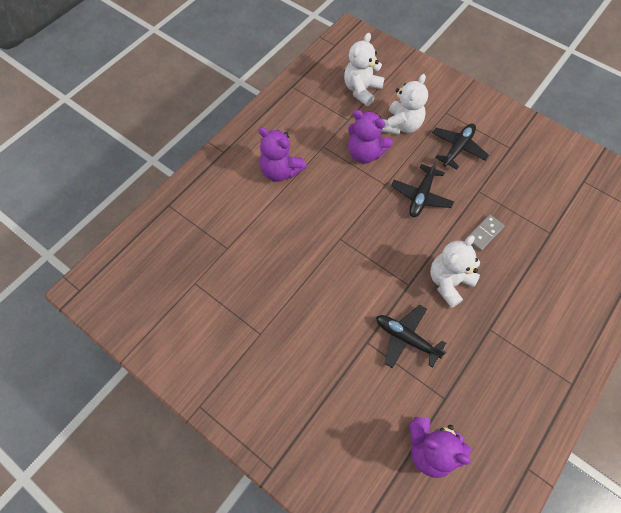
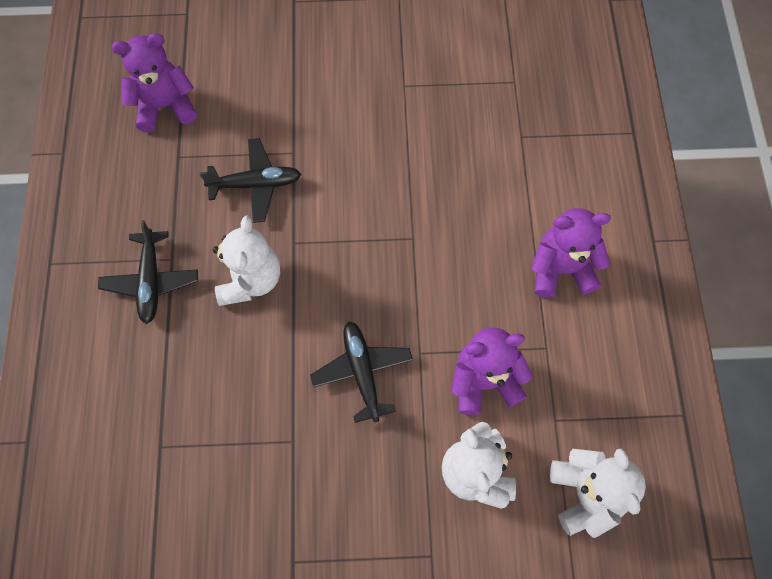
camera: 140 degrees right, 5 degrees up
(457, 148) = (368, 495): black plane -> black plane (151, 281)
(484, 233) = (247, 378): grey domino -> none

